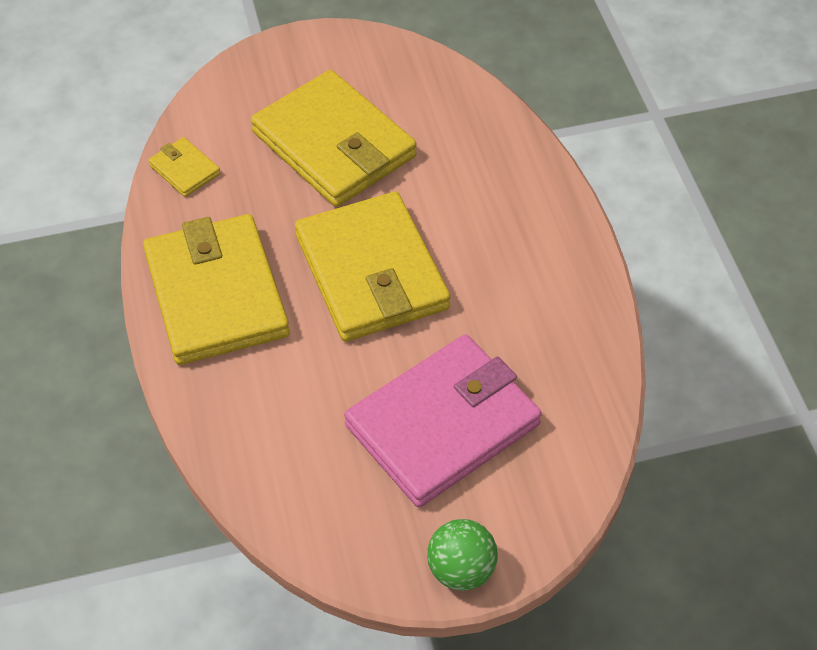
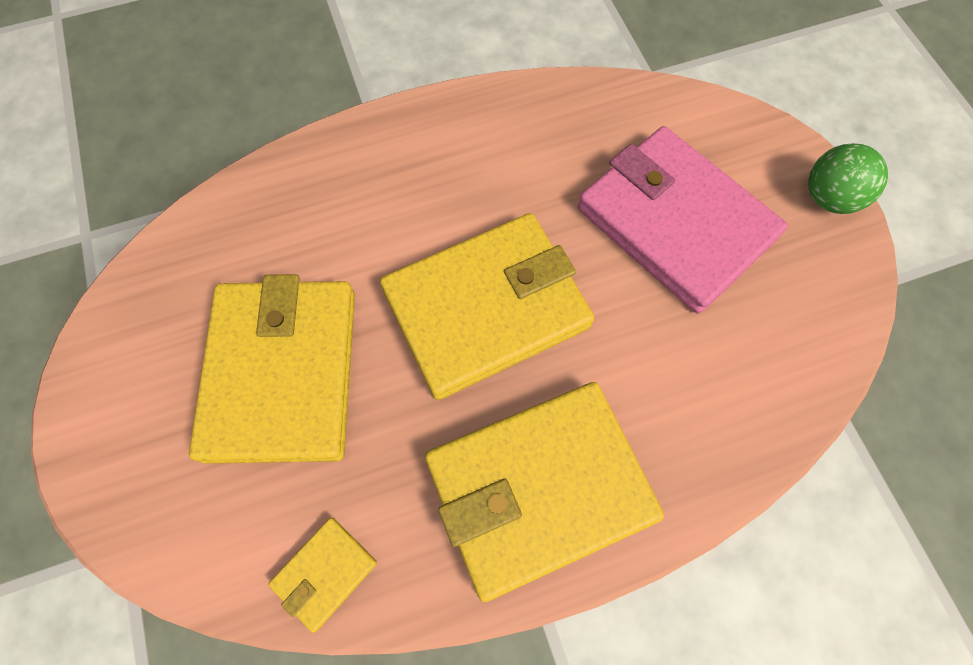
camera: 95 degrees left, 15 degrees up
(334, 144) = (282, 373): yellow wallet -> yellow wallet turned 45 degrees counterclockwise

